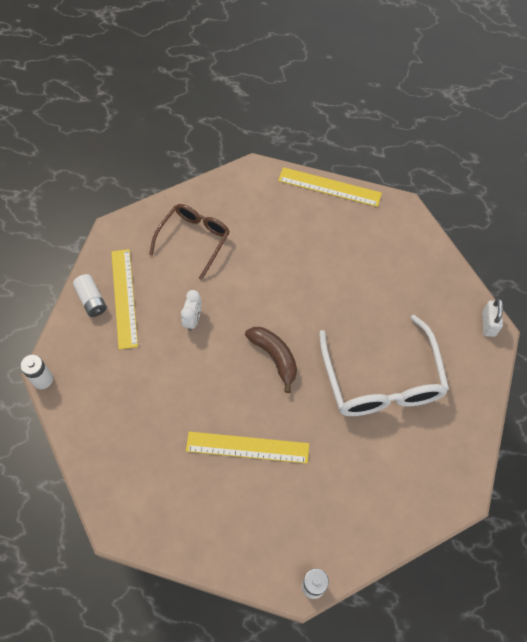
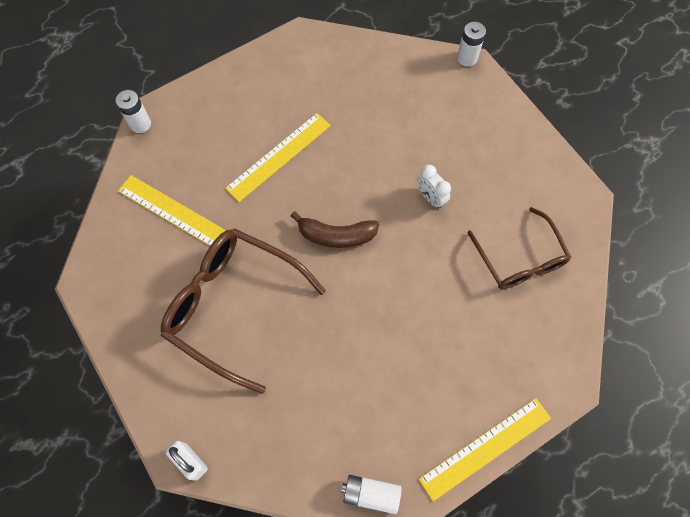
camera: 130 degrees right, 5 degrees up
(92, 300) = (517, 134): white battery -> white battery (371, 494)
(124, 298) = (499, 159): yellow ruler -> yellow ruler (175, 213)
(382, 380) = (233, 306): white glasses -> brown glasses

